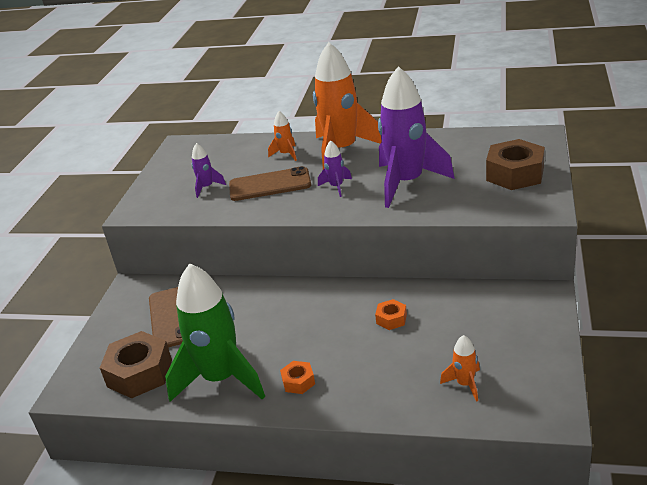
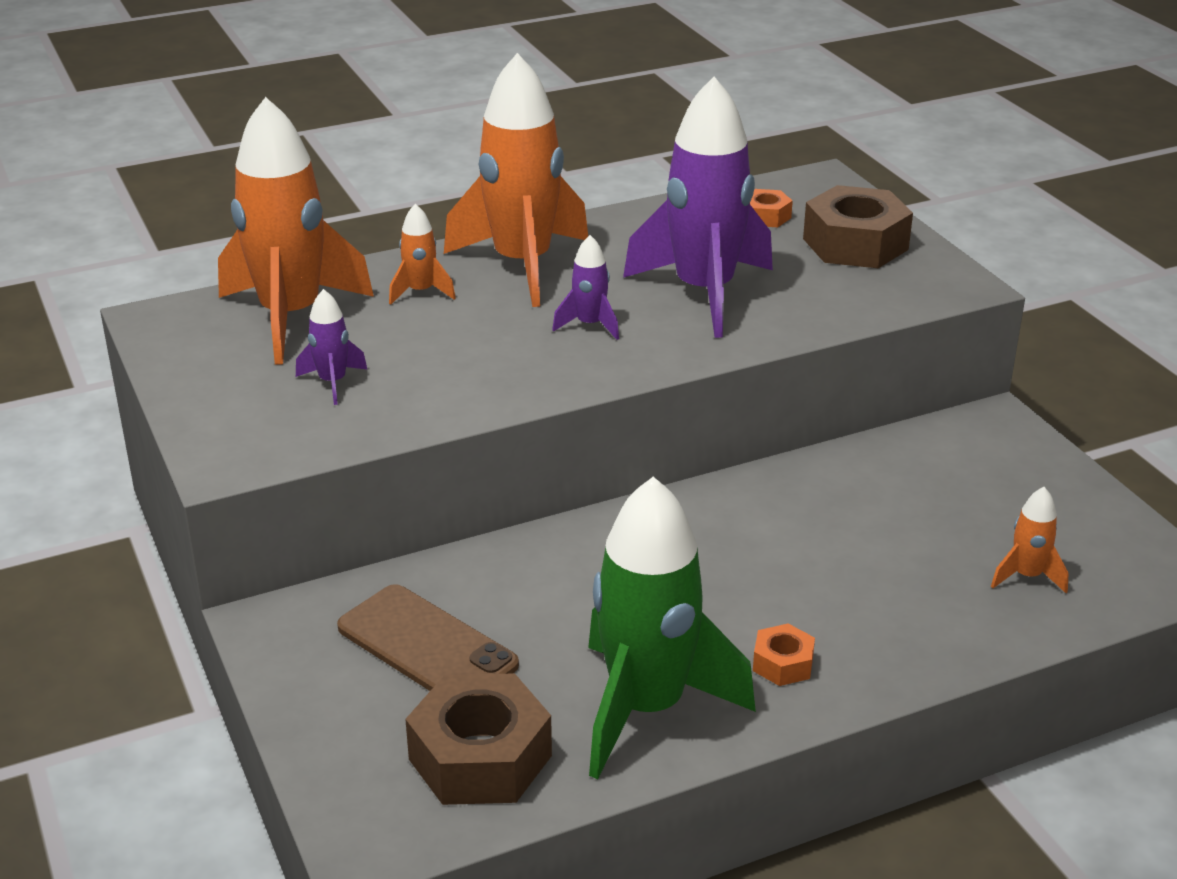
camera: 40 degrees left, 0 degrees up
(225, 154) = (291, 317): none -> orange rocket
(270, 185) = (458, 349): brown phone -> none
(391, 319) = (819, 523): orange nut -> orange nut (765, 216)

